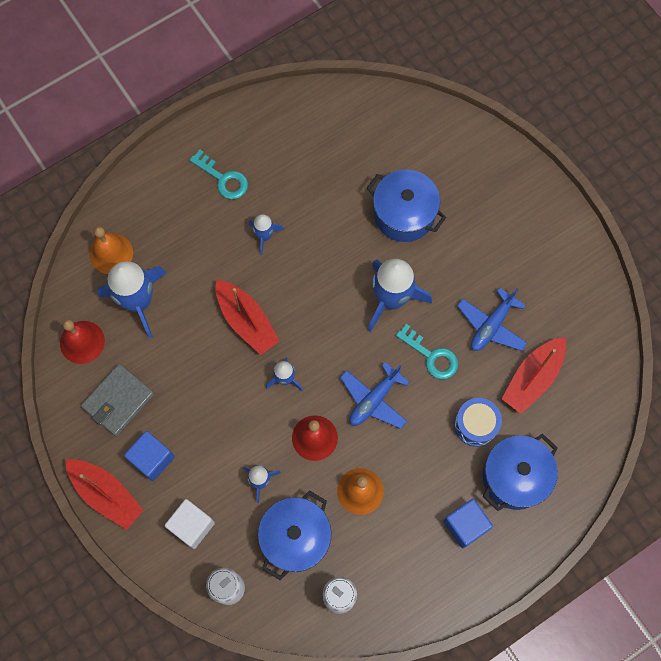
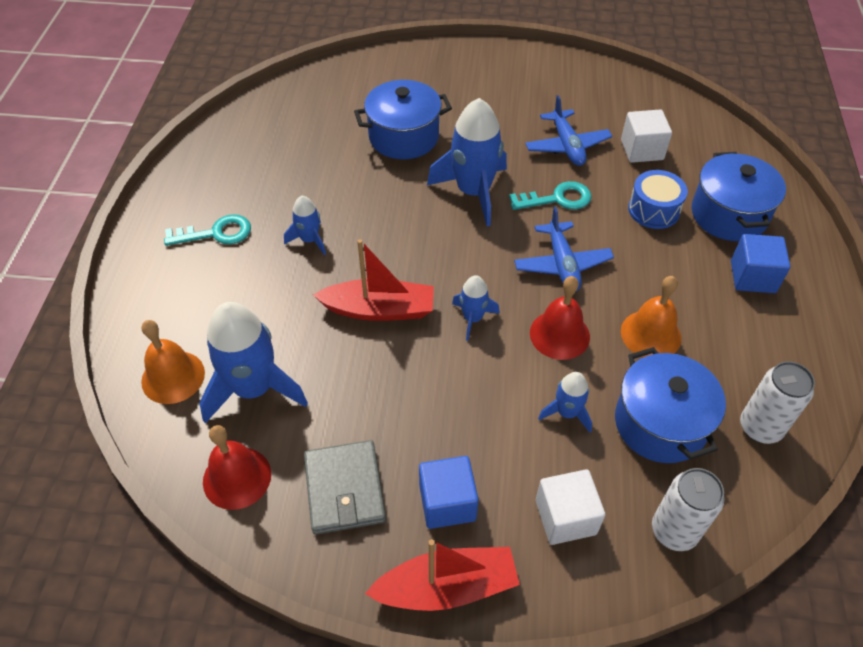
camera: 50 degrees left, 20 degrees down
(533, 378) = (642, 150): red boat -> white cube

